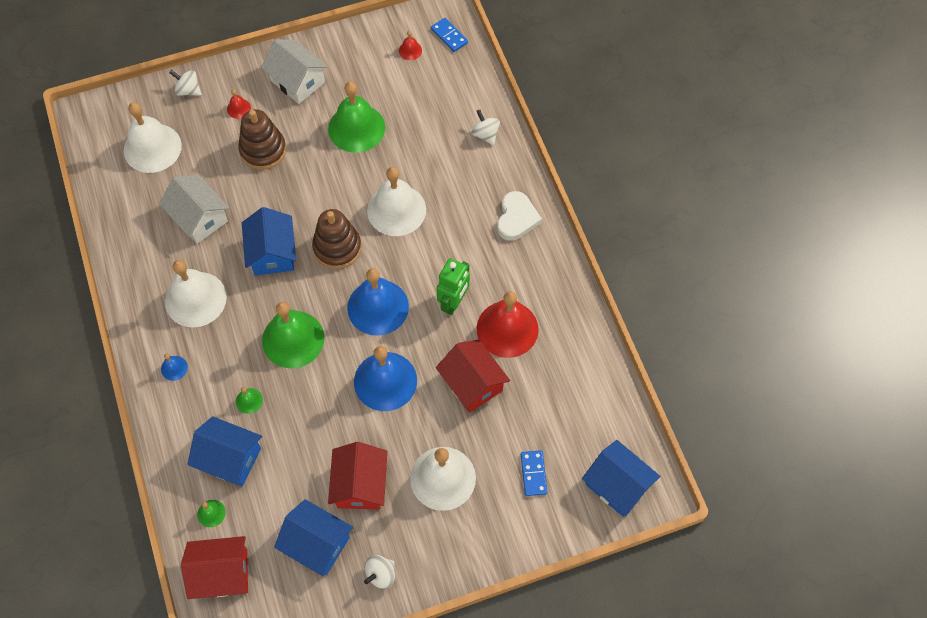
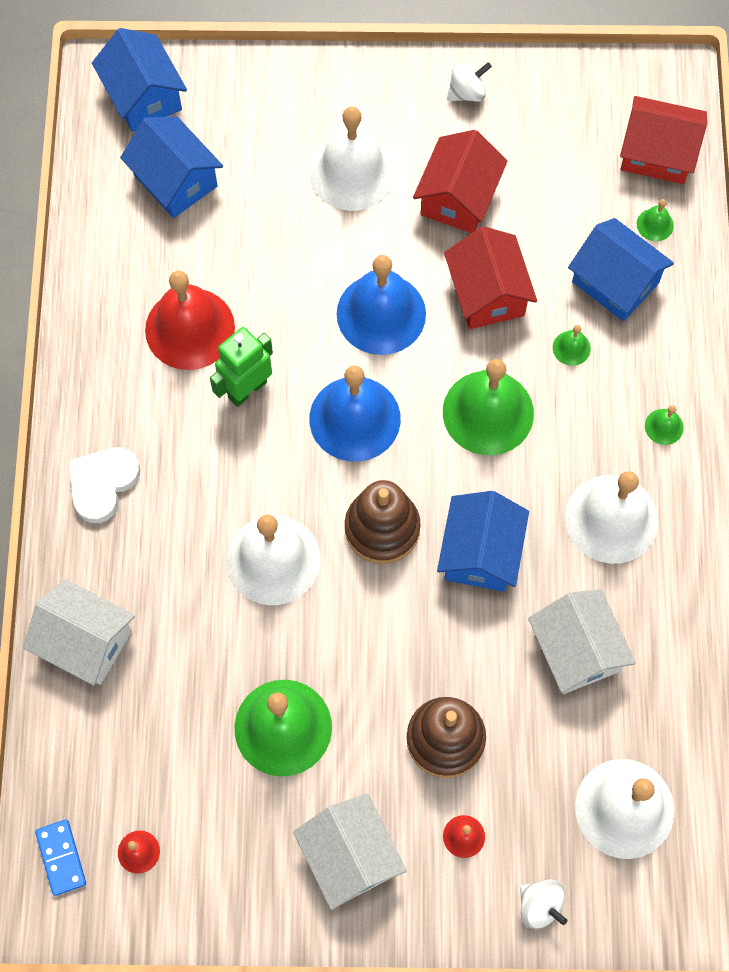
camera: 160 degrees left, 5 degrees up
(174, 368) = (664, 426): blue bell -> green bell
(317, 543) = (533, 149): blue house -> blue house (175, 180)
(472, 383) = (268, 272): red house -> red house (487, 293)
(485, 134) = (85, 642): white spinning top -> white house
(533, 473) = (238, 141): blue domino -> none

